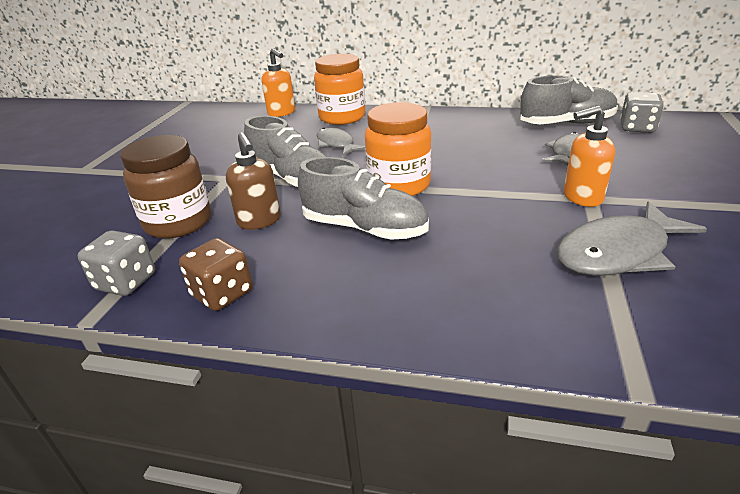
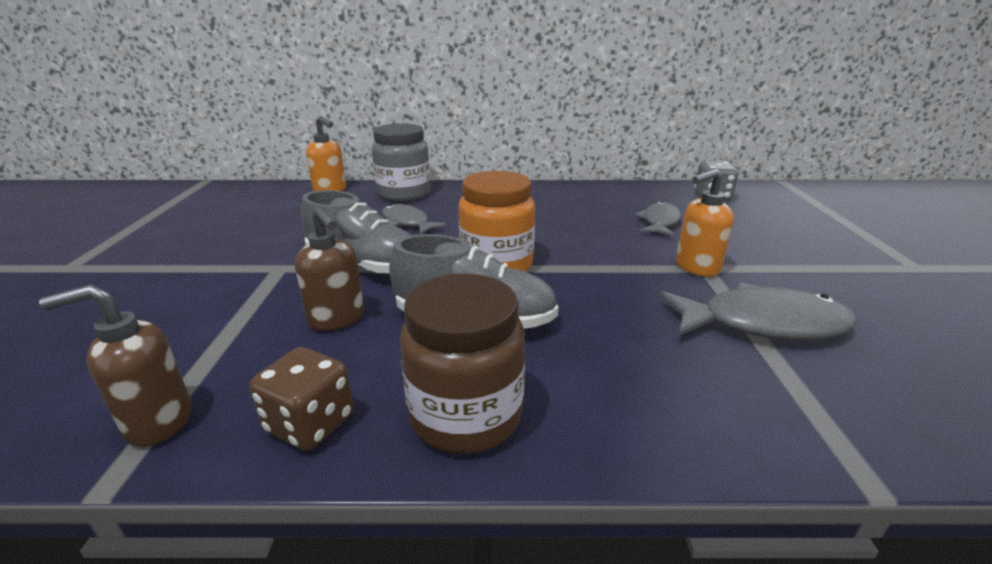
camera: 15 degrees left, 5 degrees down
(126, 282) = (158, 422): grey dice -> brown soap dispenser
(178, 222) = (224, 329): brown jar -> brown jar (466, 415)
(342, 117) = (404, 194): orange jar -> grey jar
(566, 124) = (644, 194): grey shoe -> none
(618, 252) = (762, 324): grey fish -> grey fish turned 135 degrees counterclockwise

